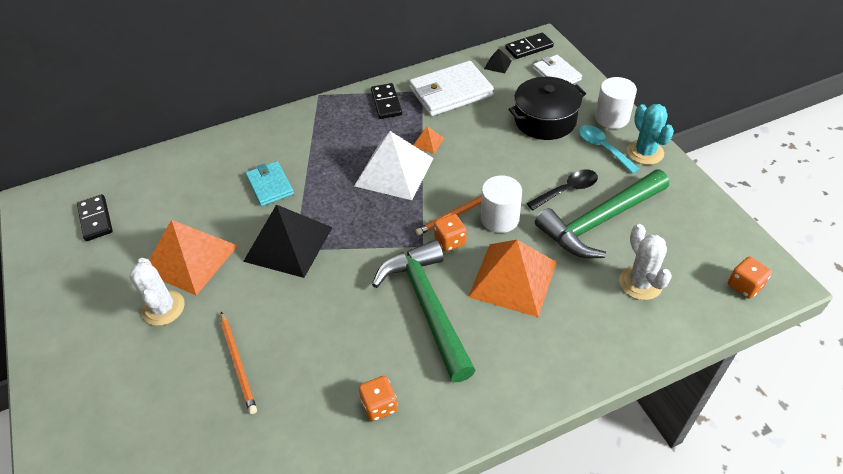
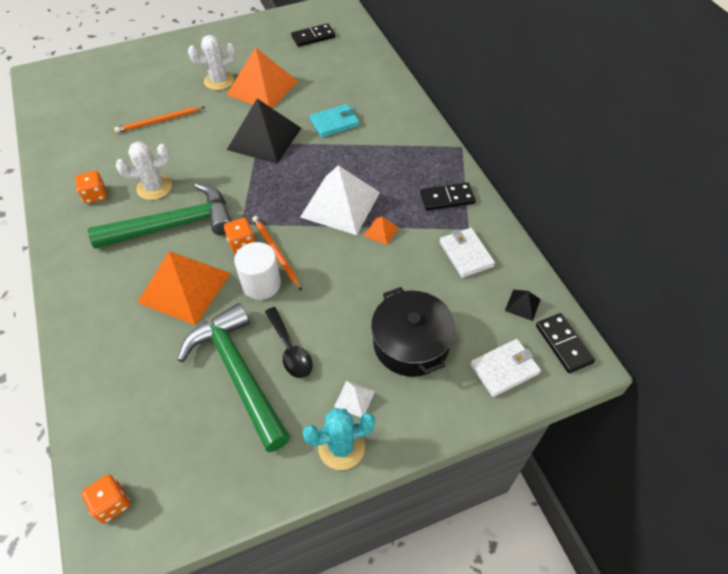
camera: 90 degrees right, 5 degrees up
(450, 92) = (466, 254): white wallet -> white wallet, size x0.61
(603, 148) = (354, 398): turquoise spoon -> white pyramid
(612, 118) = (411, 421): white cylinder -> none
(640, 283) = (148, 396): white cactus -> white cactus (154, 187)

